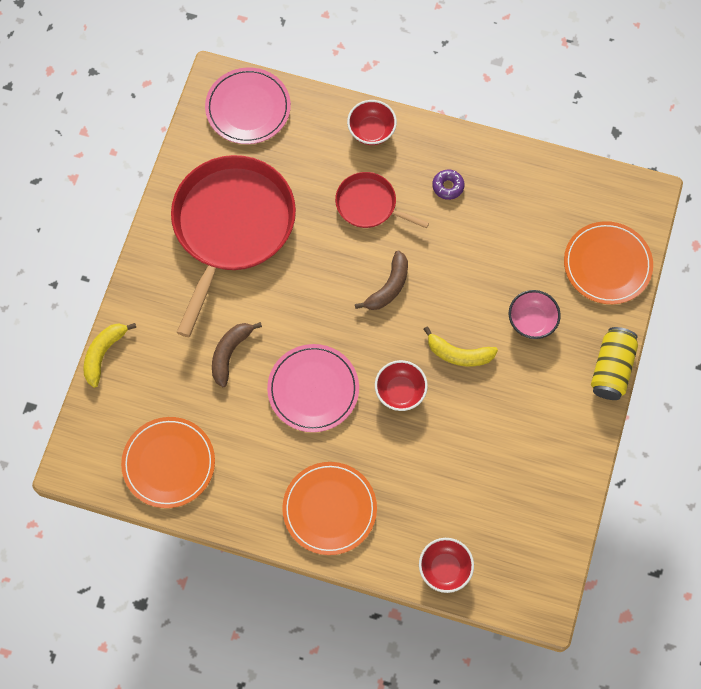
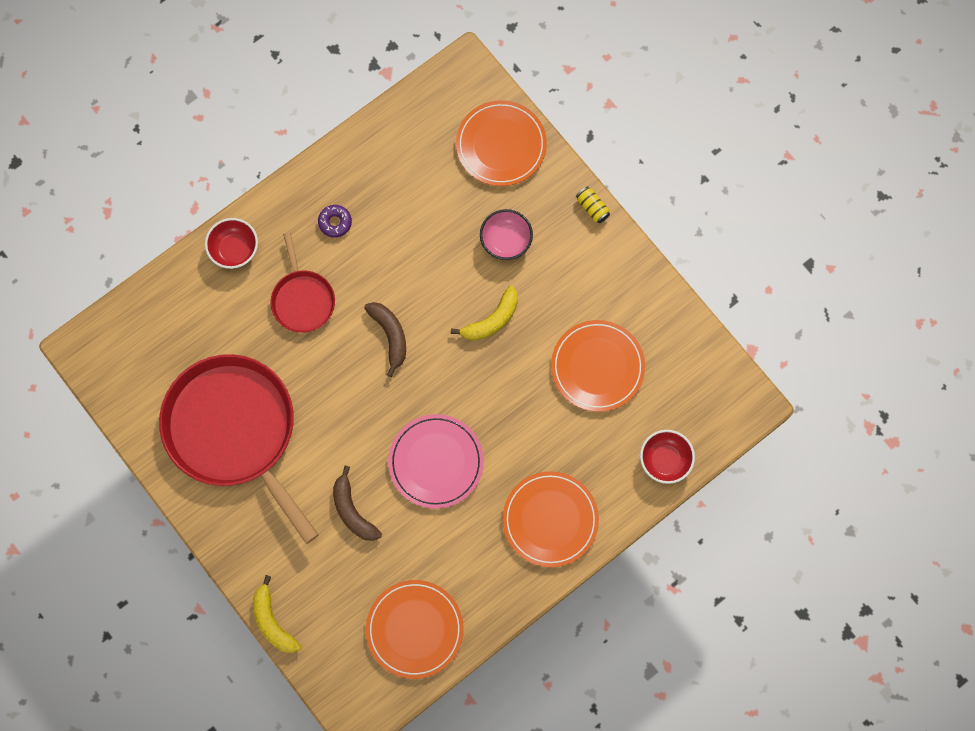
camera: 55 degrees left, 5 degrees up
(248, 108) = (130, 340): pink plate -> none
(369, 204) = (302, 299): red pan -> red pan turned 75 degrees counterclockwise
(400, 391) = (489, 391): red bowl -> none
(482, 462) = (597, 367): none -> orange plate
(611, 369) = (592, 208): yellow can -> yellow can, size x0.53

